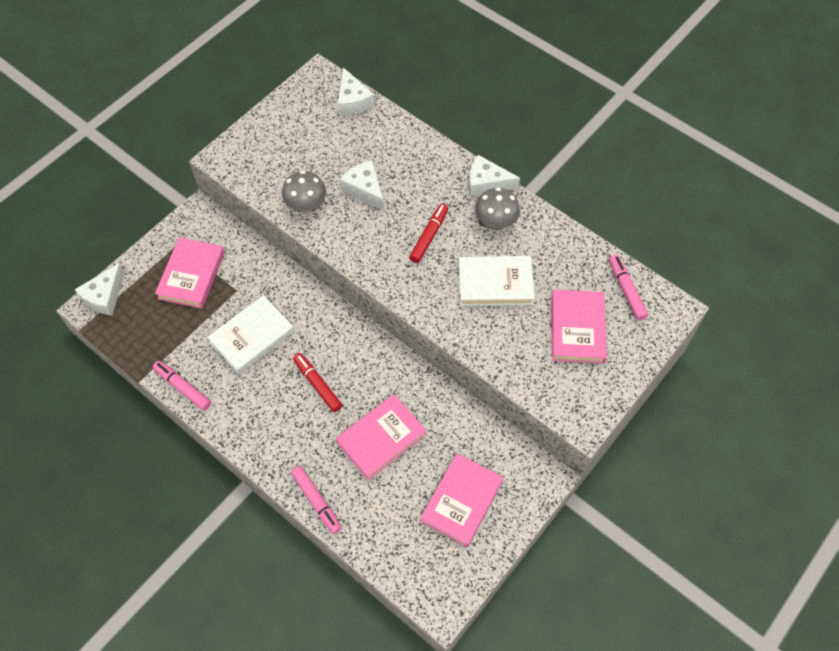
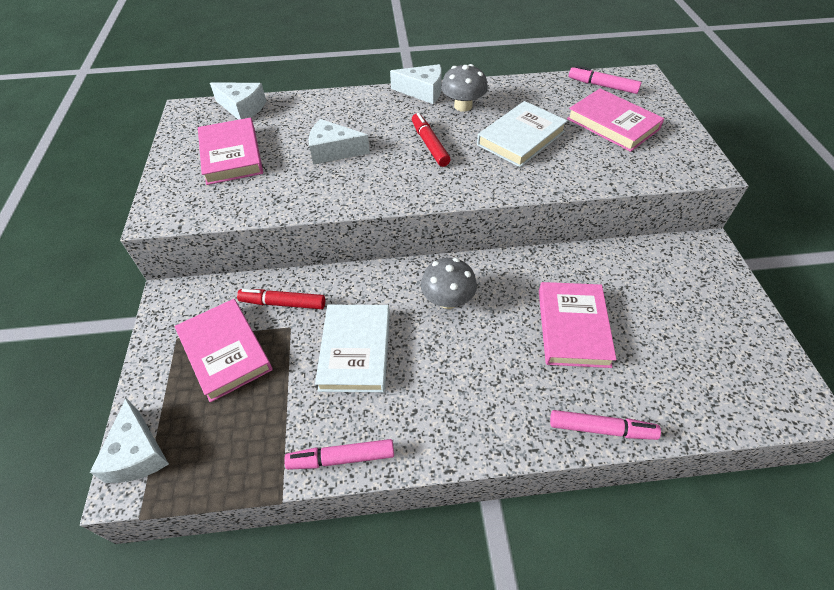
camera: 45 degrees left, 10 degrees down
(306, 204) = (293, 192): grey mushroom -> grey mushroom (448, 300)
(317, 385) = (466, 335): red marker -> red marker (283, 303)
(461, 501) = (691, 314): pink book -> pink book (231, 155)
(486, 183) = (423, 91): white cheese -> white cheese turned 135 degrees counterclockwise

